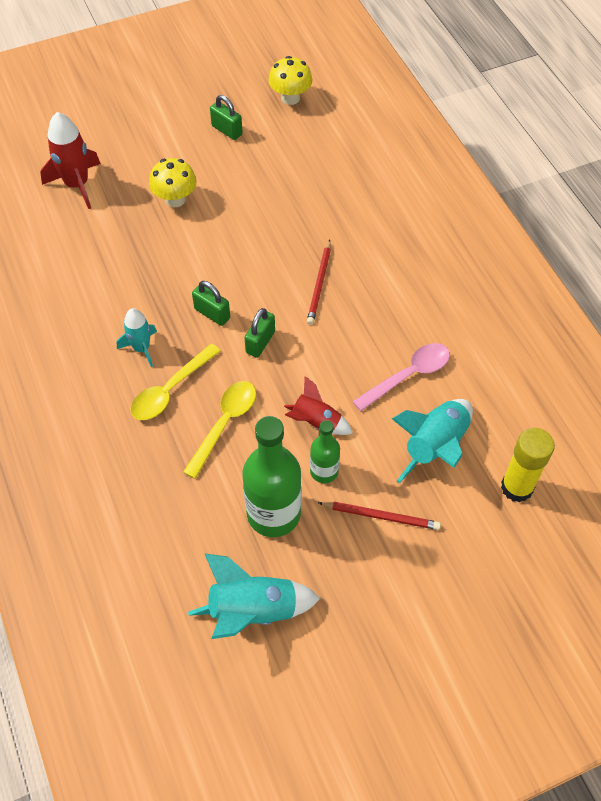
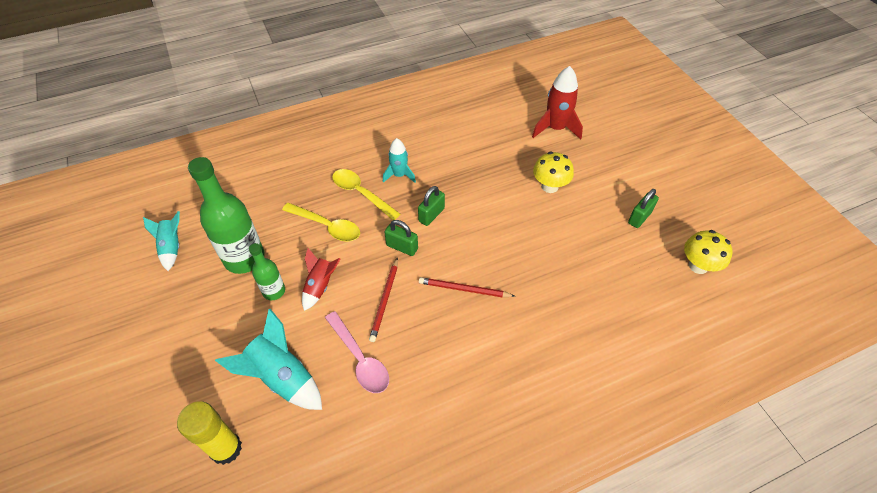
camera: 90 degrees right, 5 degrees down
(253, 611) = (172, 247): turquoise rocket -> turquoise rocket, size x0.63
(381, 516) = (224, 331): red pencil -> red pencil (385, 301)

